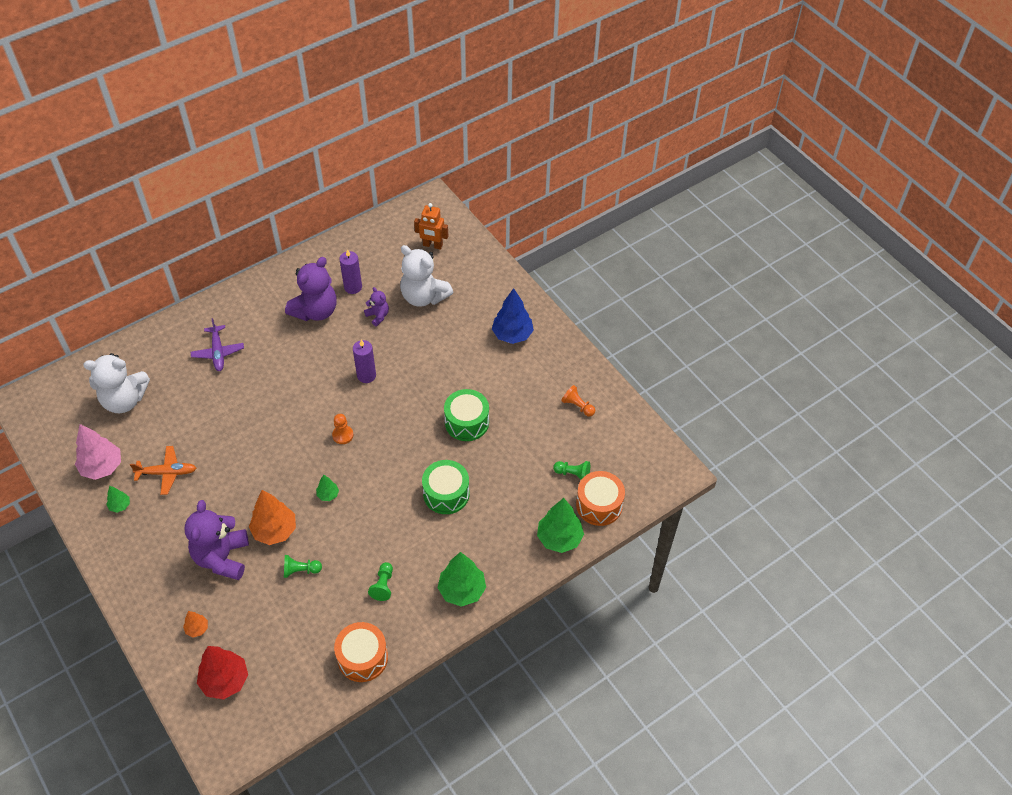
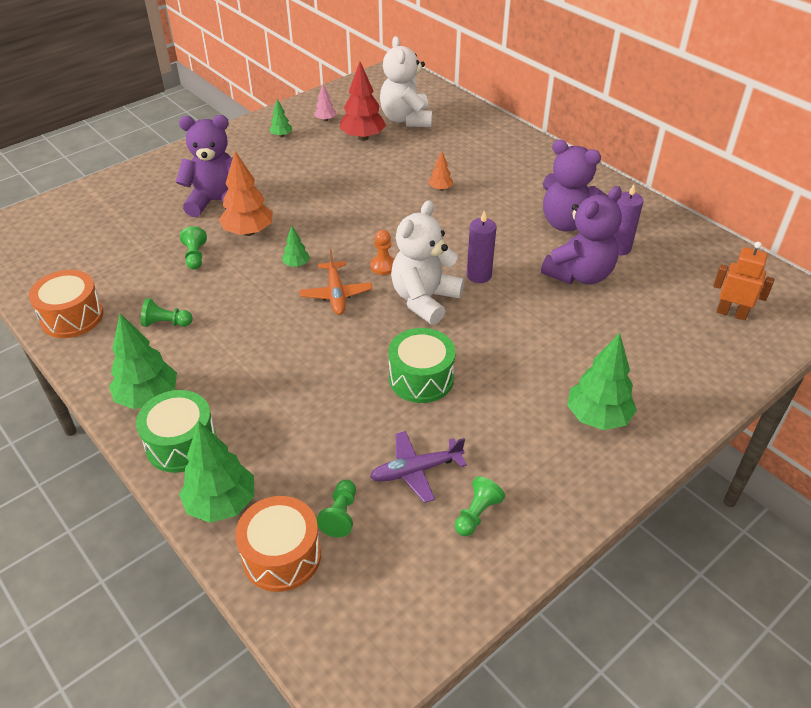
camera: 85 degrees right, 10 degrees down
(102, 467) = (325, 120): pink tree -> pink tree, size x0.50
(166, 473) = (321, 155): orange plane -> orange plane (336, 294)
(197, 628) = (136, 198): orange tree -> orange tree (440, 189)
(218, 352) = (482, 164): purple plane -> purple plane (416, 470)
(225, 680) = (72, 223): red tree -> red tree (363, 137)
(378, 316) = (579, 275): purple teddy bear -> purple teddy bear, size x2.05
(424, 296) = (631, 314): white teddy bear -> white teddy bear (424, 300)
(432, 245) = (731, 313): orange robot -> orange robot turned 105 degrees clockwise
(446, 494) = (300, 368): green drum -> green drum (181, 444)
(512, 335) = (597, 417): blue tree -> green tree
(577, 406) = (476, 514): orange pawn -> green pawn

